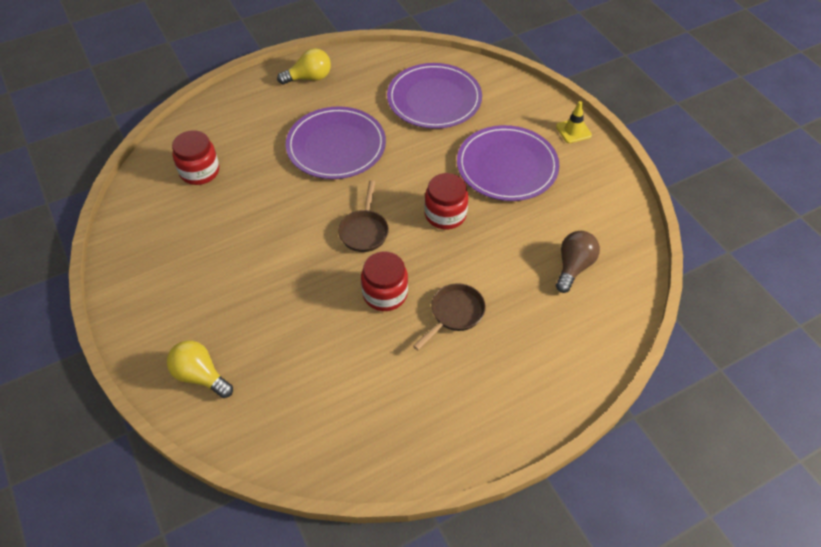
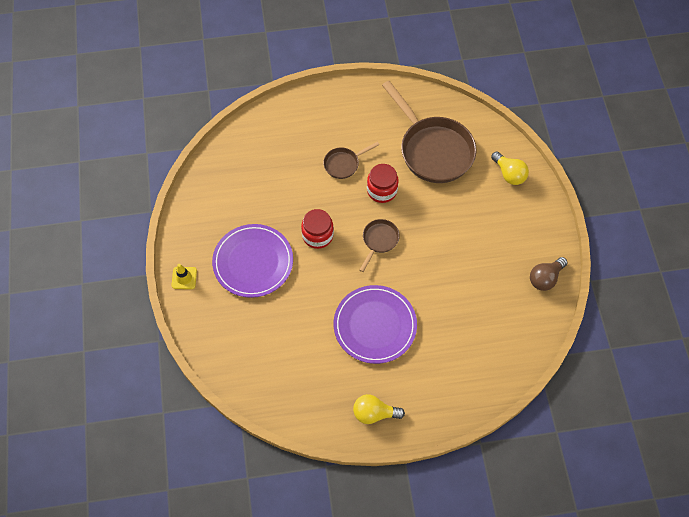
camera: 160 degrees left, 10 degrees up
(200, 171) = (488, 335): red jar -> none
(329, 378) = (433, 149): none -> brown pan
(434, 99) = (276, 349): purple plate -> none
(573, 267) = (253, 170): brown light bulb -> brown light bulb (545, 278)

